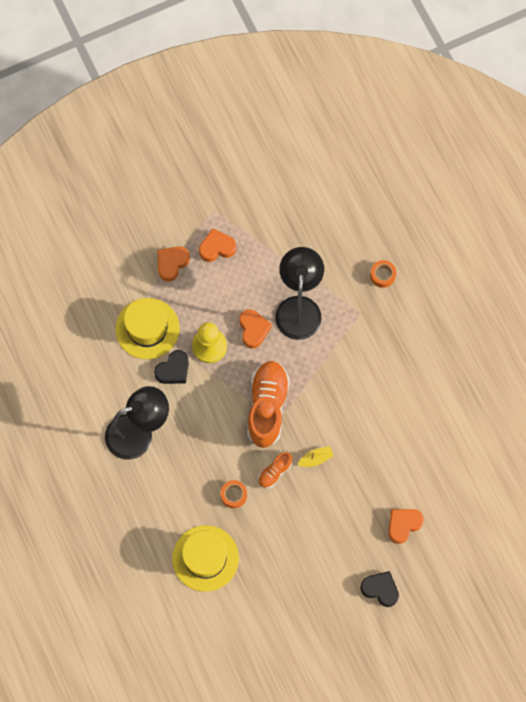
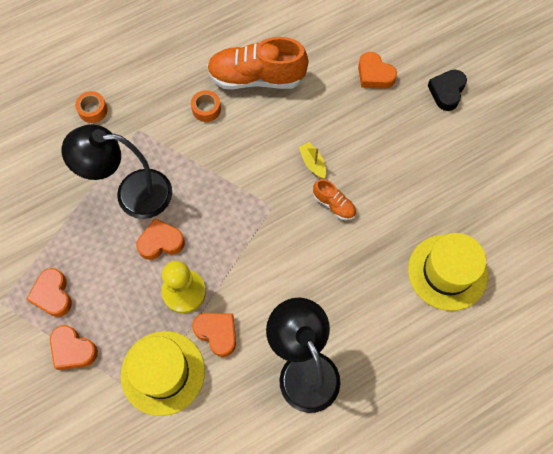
camera: 95 degrees left, 5 degrees down
(173, 370) = (217, 333): black heart -> orange heart
(234, 495) = (367, 247): orange tape -> orange tape (206, 109)
(267, 407) = (256, 219): orange shoe -> orange shoe (256, 78)

